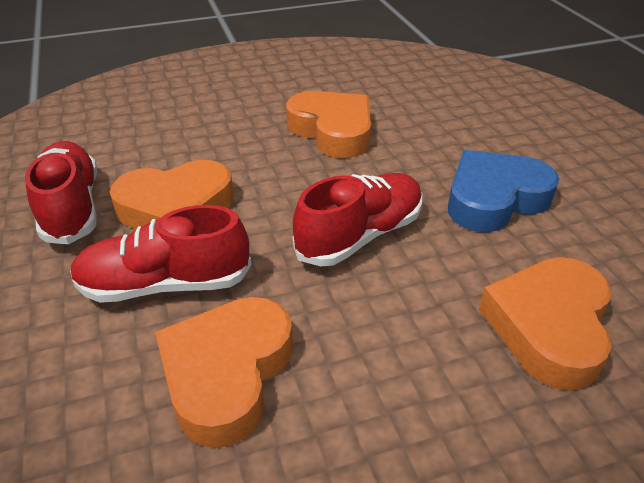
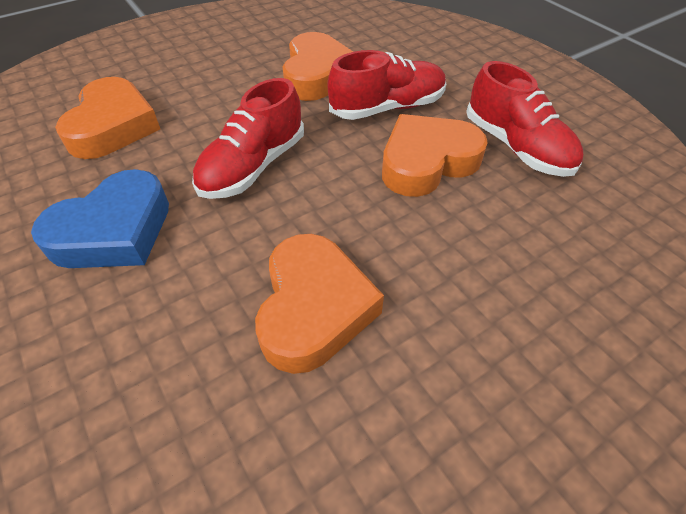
camera: 165 degrees right, 10 degrees up
(333, 131) = (314, 308): orange heart -> orange heart turned 120 degrees counterclockwise

